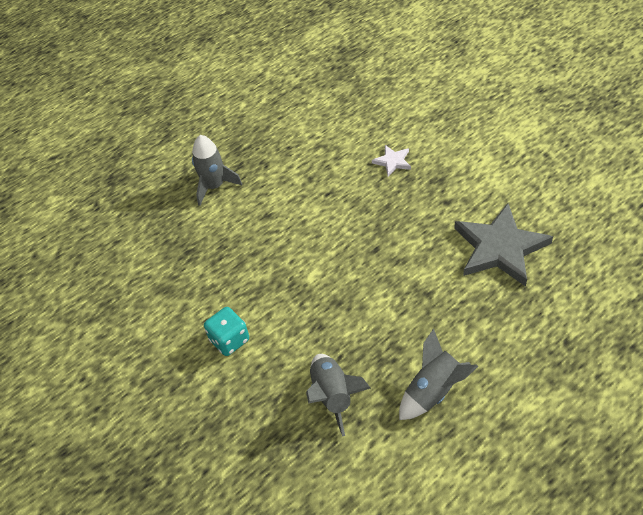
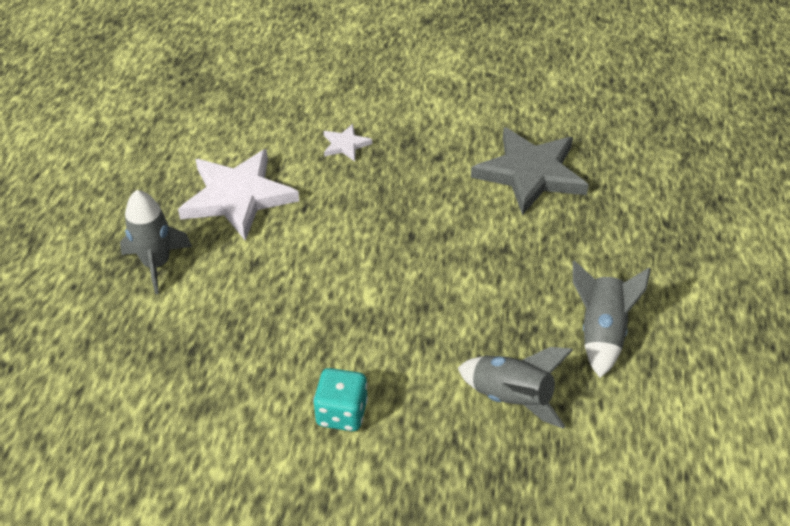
camera: 45 degrees left, 5 degrees down
(295, 165) = (238, 197): none -> white star

